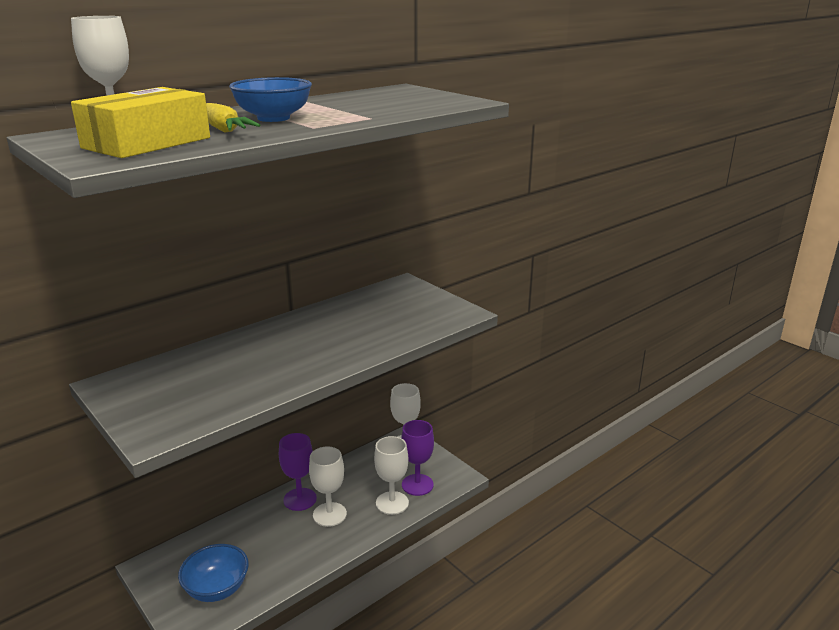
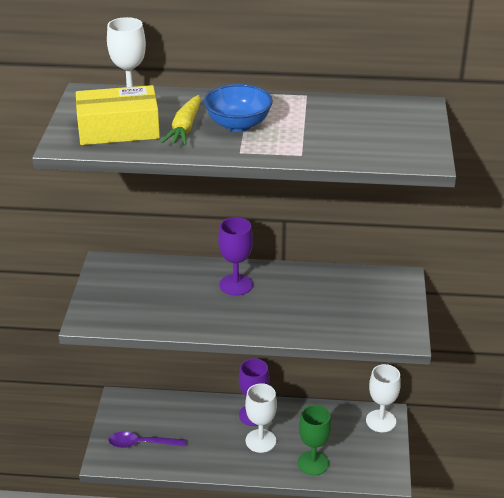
camera: 45 degrees right, 10 degrees up
(217, 589) = (141, 444): blue bowl -> purple spoon
(392, 503) = (313, 463): white goblet -> green goblet
(417, 485) = (348, 462): purple goblet -> purple goblet (236, 285)

